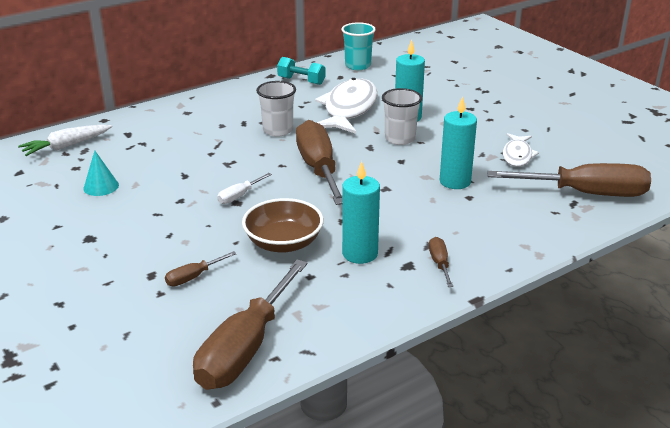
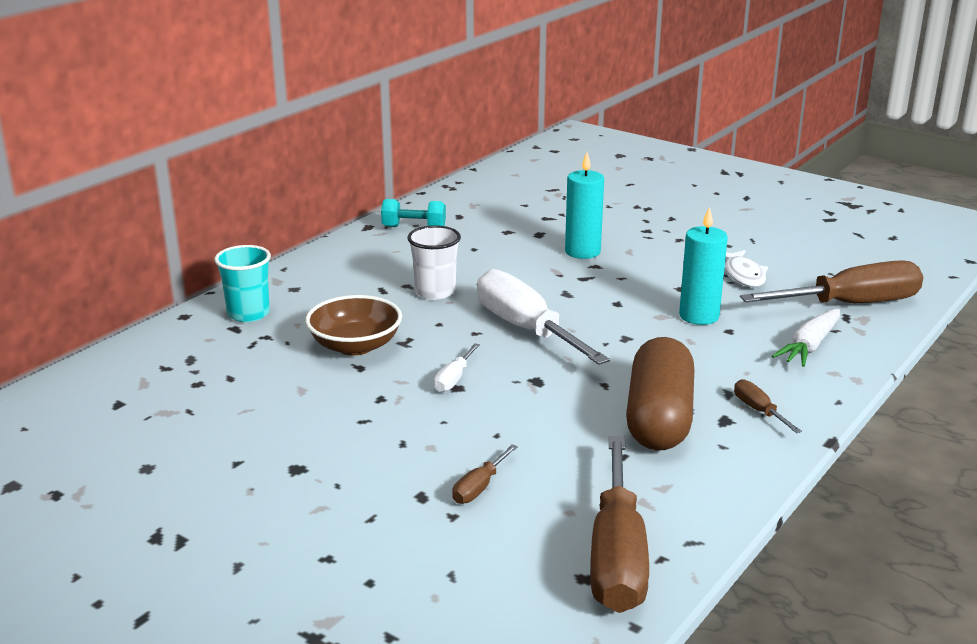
camera: 20 degrees left, 5 degrees down
(66, 146) = (159, 358): white carrot -> white carrot (810, 346)
(101, 186) = (256, 401): turquoise cone -> none
(283, 243) = (557, 424): brown bowl -> brown bowl (355, 346)
(319, 168) = (526, 329): brown screwdriver -> white screwdriver
(348, 109) = (502, 253): white fish -> none
(358, 66) = (470, 200): turquoise cup -> turquoise cup (248, 314)
(360, 253) = (659, 418): turquoise candle -> brown capsule
(400, 139) = (594, 278): white cup -> none

